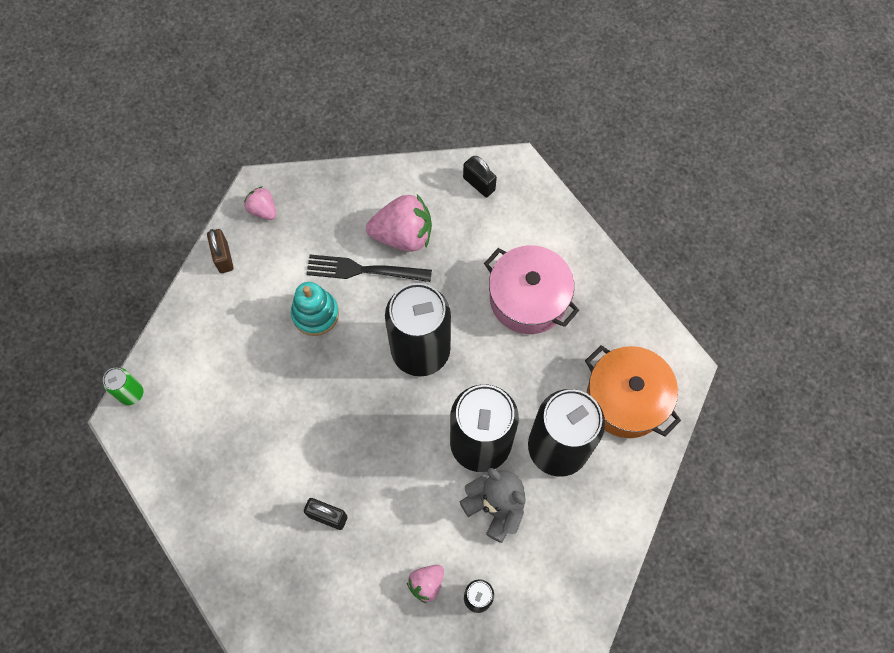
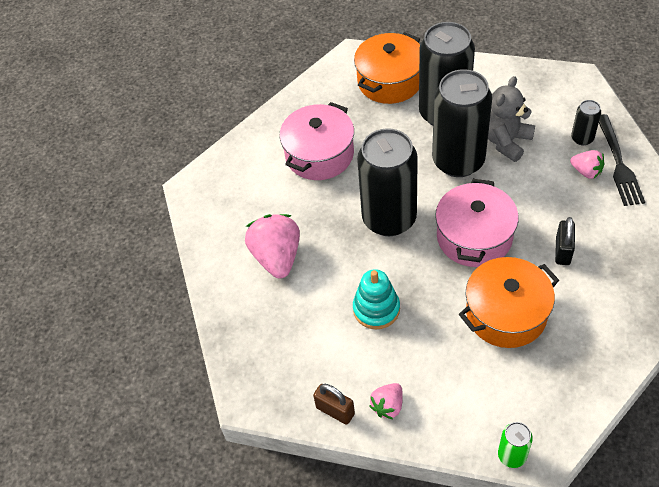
camera: 95 degrees left, 15 degrees down
(223, 257) = (335, 411): brown padlock -> brown padlock turned 60 degrees clockwise
(263, 210) = (272, 387): pink strawberry -> pink strawberry (388, 406)
(272, 433) = (506, 313): none -> orange pot
(363, 270) = (321, 281): black fork -> black fork (619, 163)
(372, 430) = (474, 237): none -> pink pot
(479, 184) = (212, 210): black padlock -> none

